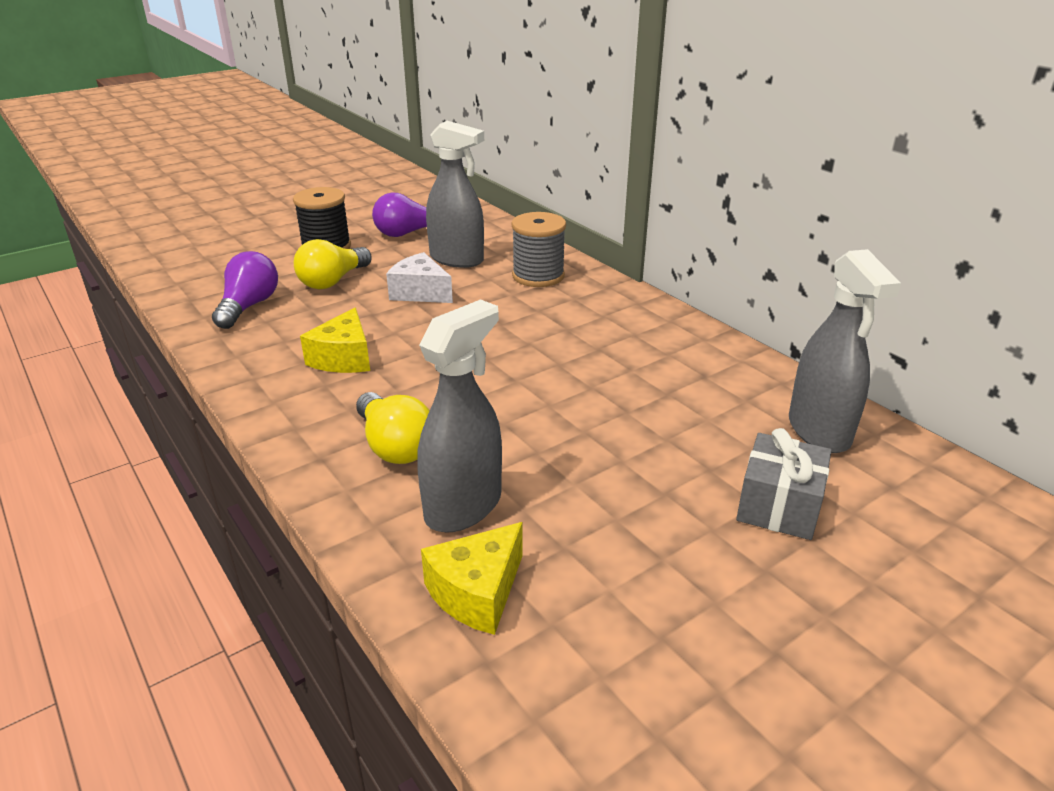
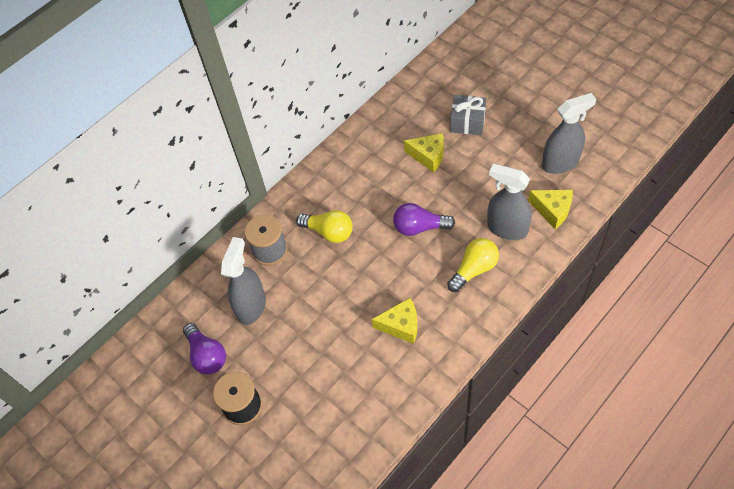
camera: 95 degrees left, 25 degrees up
(249, 306) = (350, 414): purple light bulb -> purple light bulb (419, 227)
(333, 281) = (301, 375): yellow light bulb -> yellow light bulb (329, 232)
(420, 292) = (308, 313): white cheese -> none
(685, 435) = (428, 156): none -> yellow cheese
(819, 431) = (410, 109): grey spray bottle -> grey spray bottle (560, 163)

